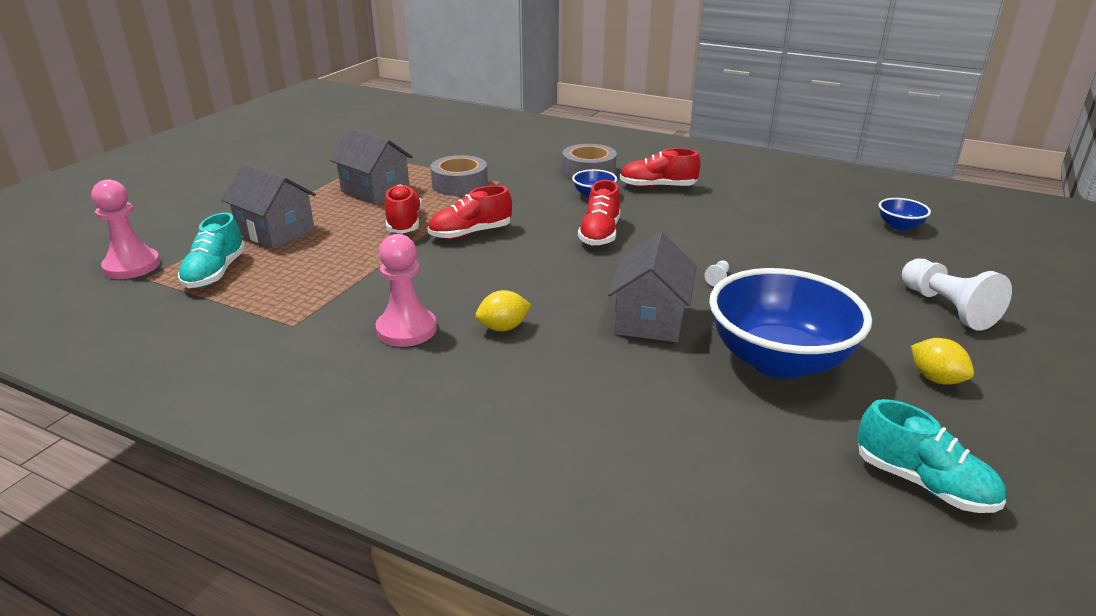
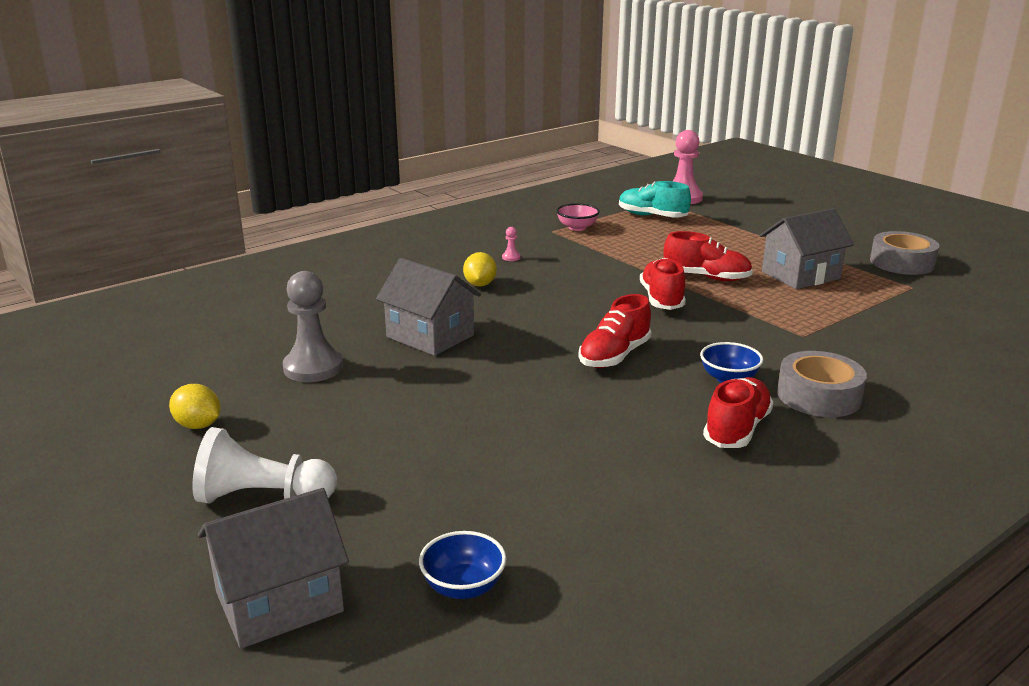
camera: 115 degrees right, 5 degrees down
(275, 310) = (577, 228): none -> pink bowl
(276, 232) = (717, 235): grey house -> grey house (279, 601)
(406, 329) = (511, 257): pink pawn -> pink pawn, size x0.40
(460, 184) = (801, 314): grey tape -> grey tape (902, 263)
(600, 234) = (614, 356): red shoe -> red shoe turned 90 degrees counterclockwise
(718, 279) = (462, 387): white pawn -> none
(778, 360) = (313, 368): blue bowl -> grey pawn
(923, 483) = (141, 365): turquoise shoe -> none
(936, 379) = (198, 425): yellow lemon -> yellow lemon turned 45 degrees clockwise

